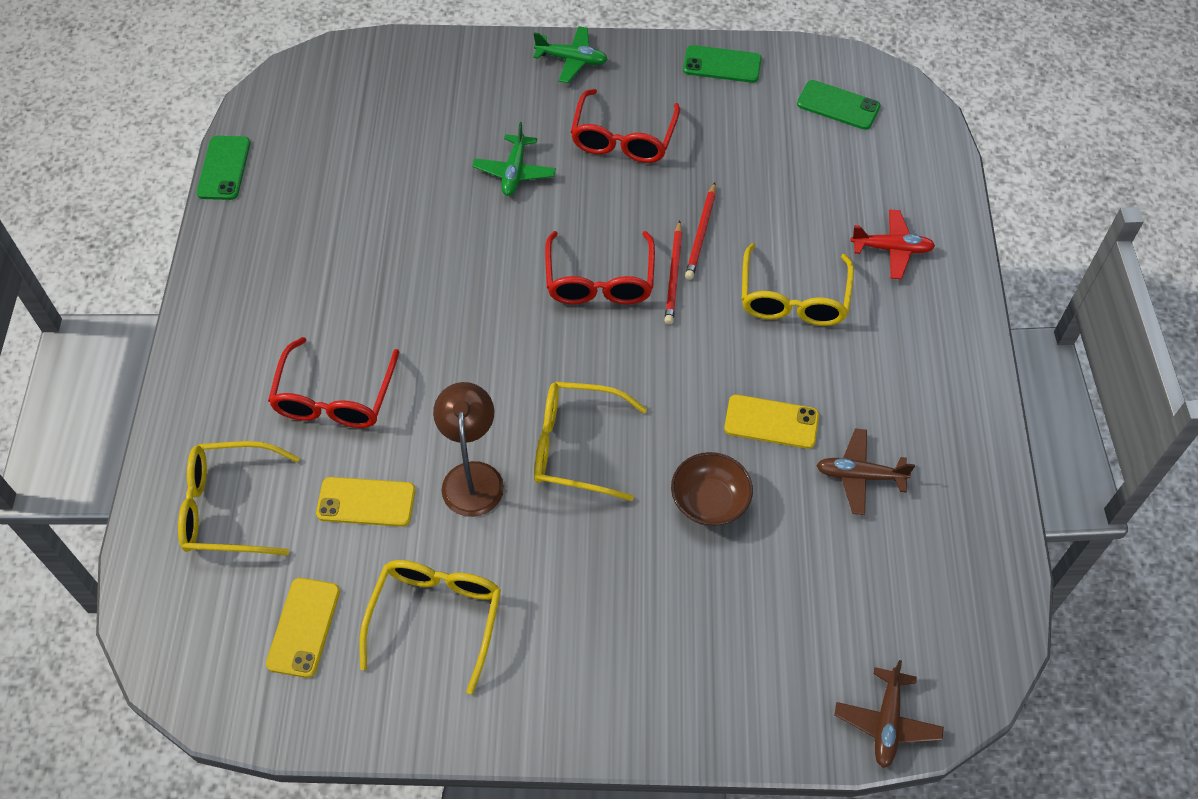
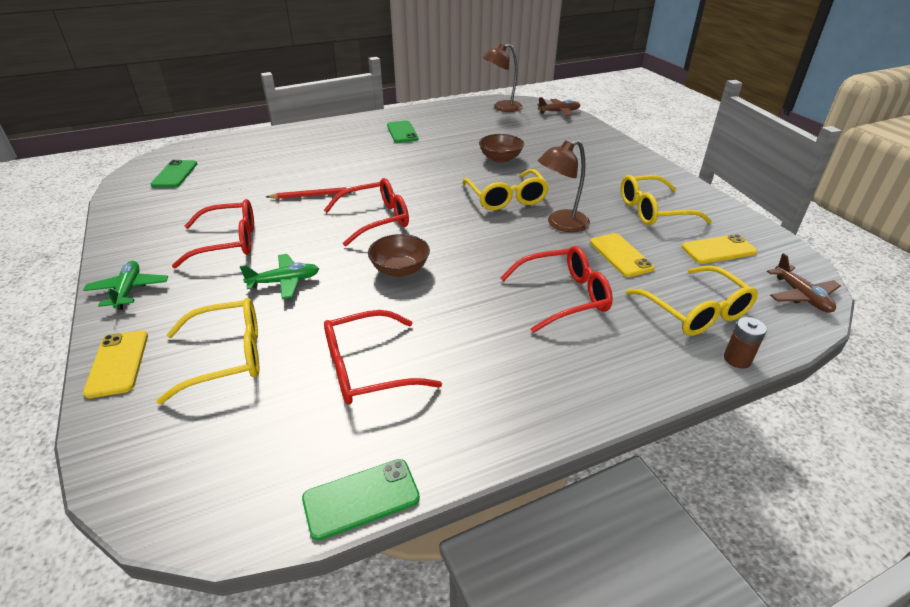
camera: 115 degrees left, 20 degrees down
(150, 491) = (737, 359): none -> brown battery
(344, 204) = (367, 369): none -> red glasses
(477, 271) = (400, 269): none -> brown bowl
(674, 275) = (355, 197): red pencil -> none
(722, 65) = (132, 220): green phone -> green phone (402, 132)
(771, 422) = (438, 153): yellow phone -> yellow phone (118, 363)
(793, 298) = (350, 161): yellow glasses -> yellow glasses (227, 356)
(859, 476) = (450, 131): brown plane -> brown plane (801, 296)
(891, 249) = (297, 144): red plane -> none
(951, 620) = (502, 108): none -> brown lamp

